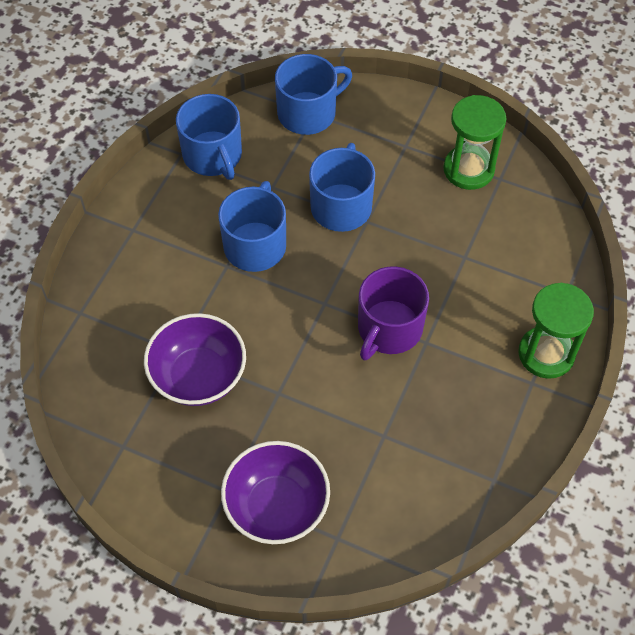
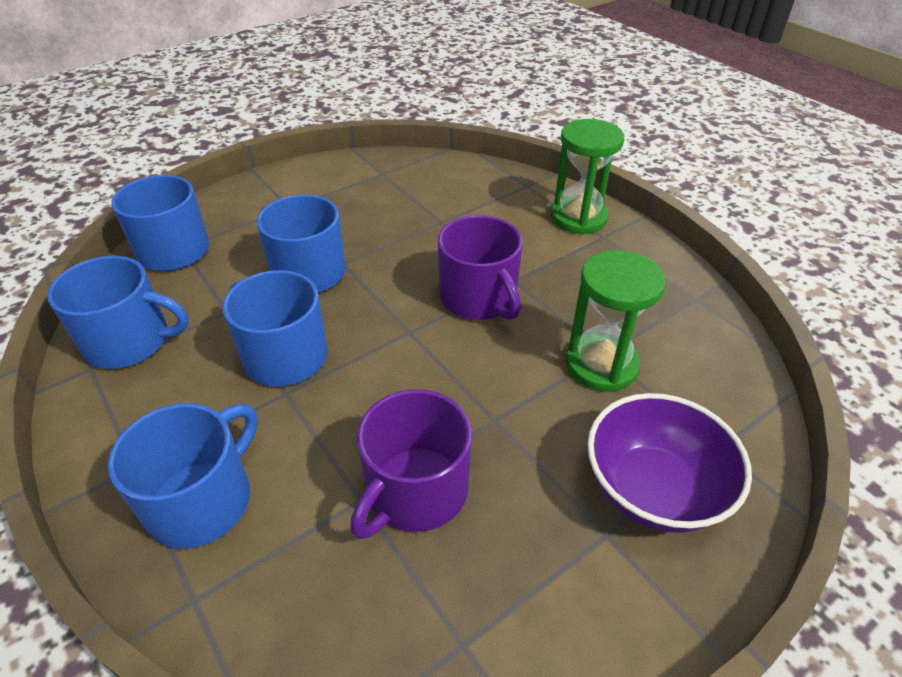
camera: 60 degrees left, 15 degrees down
(133, 276) = (202, 500): none -> blue mug
(198, 376) = (415, 491): purple bowl -> purple mug
(468, 169) = (355, 184): green hourglass -> green hourglass (601, 365)

